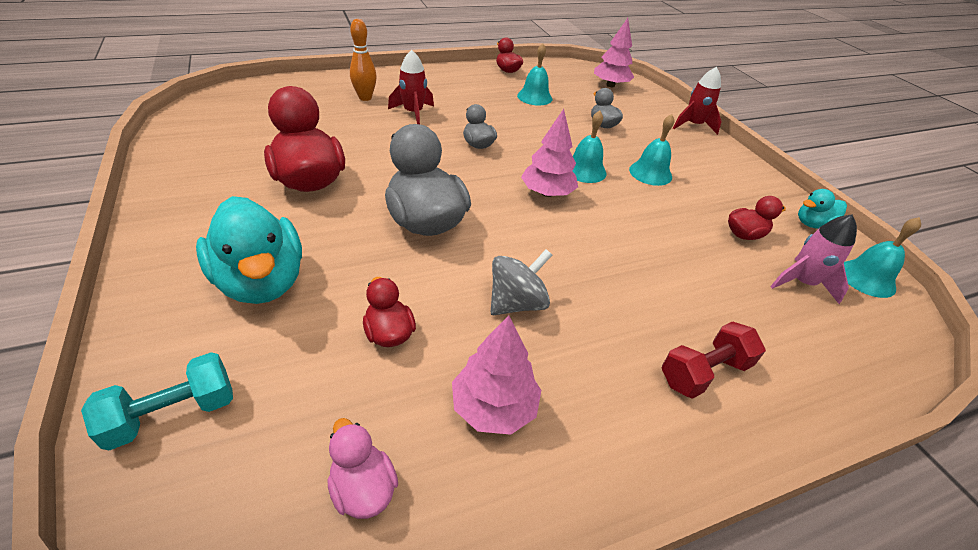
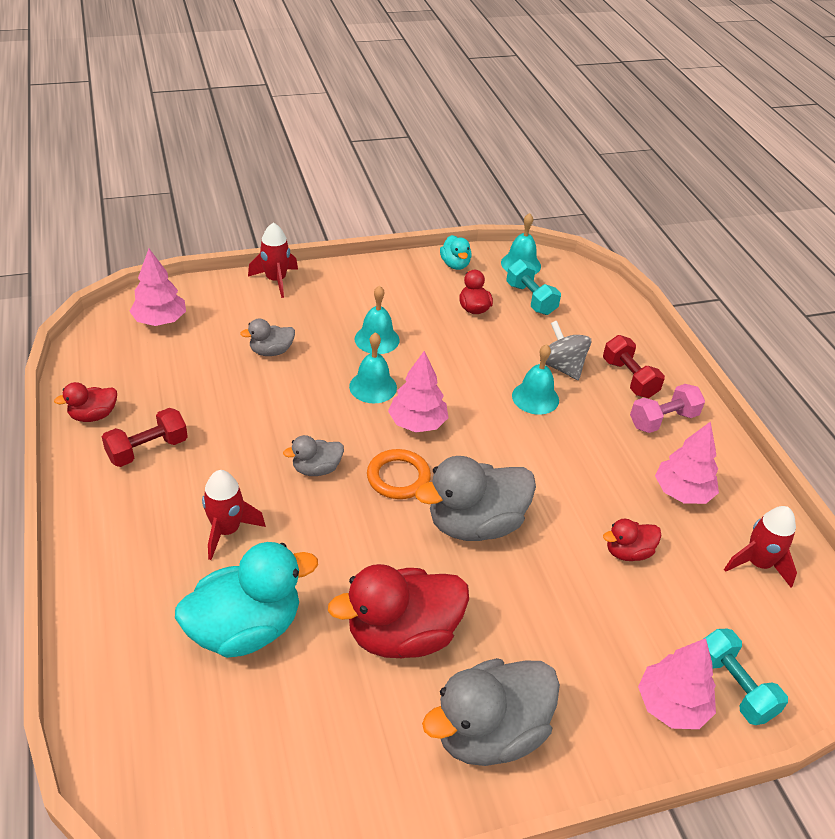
camera: 85 degrees left, 0 degrees up
(175, 346) = (672, 705): none -> pink tree
(202, 219) = (489, 733): none -> grey duck
(262, 281) = (582, 653): turquoise duck -> turquoise duck (245, 629)
(363, 488) = (758, 564): pink duck -> red rocket
(365, 98) = (169, 589): orange bowling pin -> none
(476, 182) = (398, 477): none -> orange ring
(482, 87) = (147, 450): none -> red dumbbell
(516, 303) = (579, 467): grey spinning top -> grey spinning top (562, 367)
(534, 97) = (188, 399): turquoise bell -> turquoise bell (535, 398)
(633, 403) = (663, 420): none -> pink dumbbell
(801, 283) = (530, 299): pink rocket -> turquoise dumbbell

